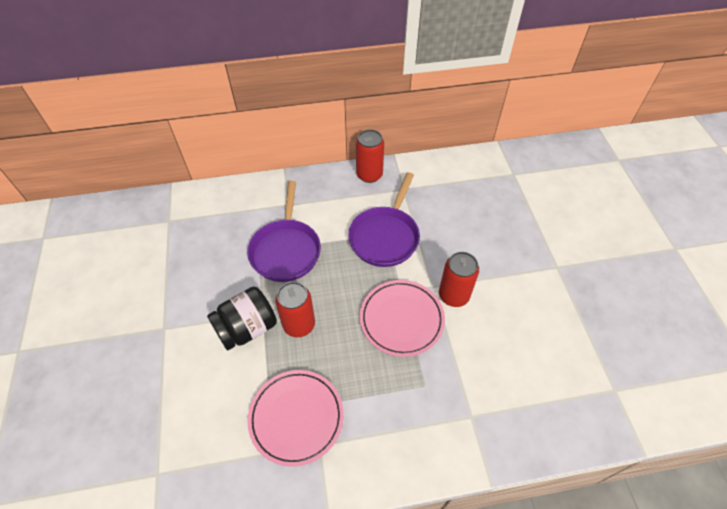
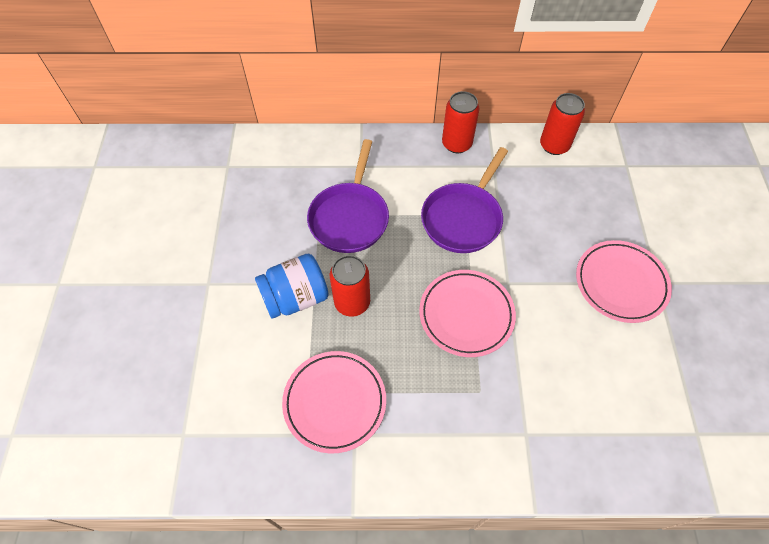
camera: 10 degrees right, 5 degrees up
(247, 328) = (295, 298): black jar -> blue jar
(453, 295) = (530, 297): red can -> red can (554, 145)
(527, 272) = (620, 283): none -> pink plate

